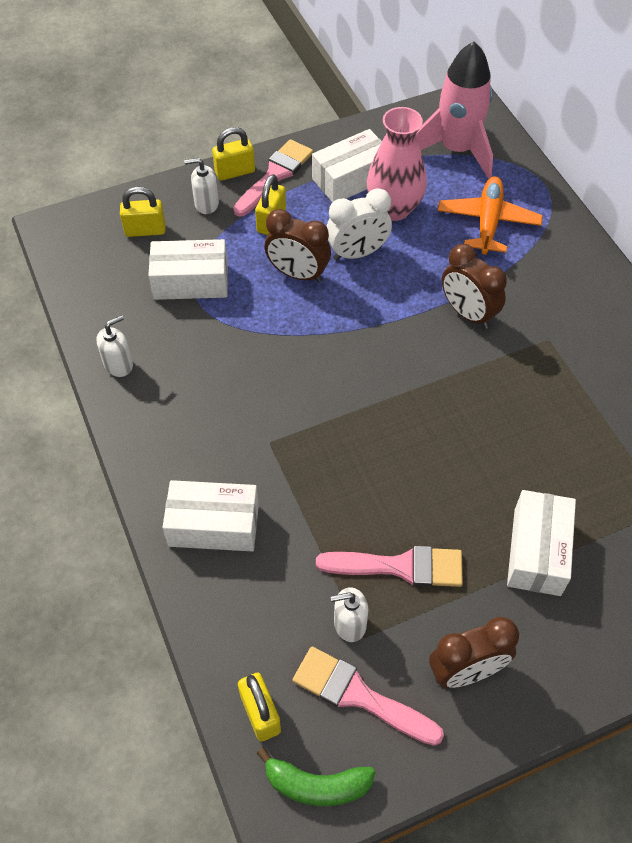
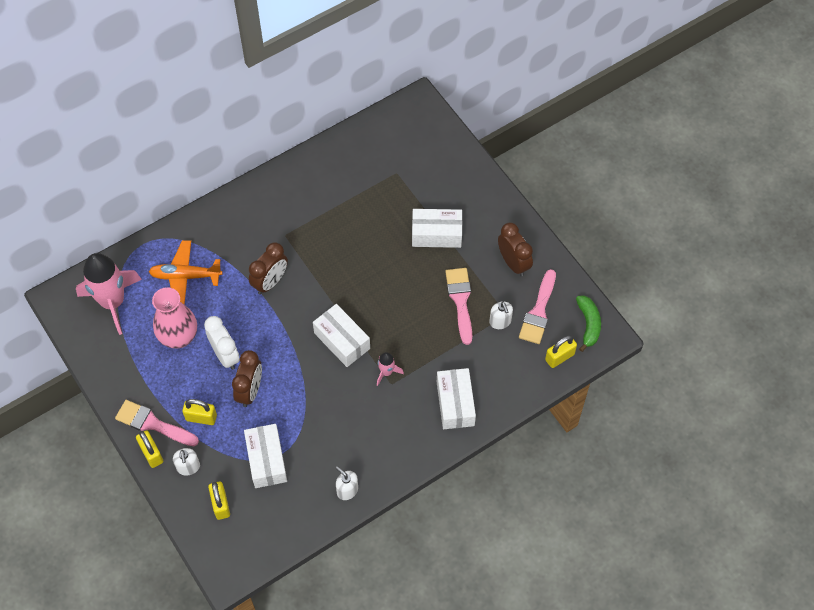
camera: 100 degrees left, 5 degrees up
(290, 438) = (386, 372): none -> pink rocket
(351, 179) = (151, 370): white box -> white box (342, 341)

